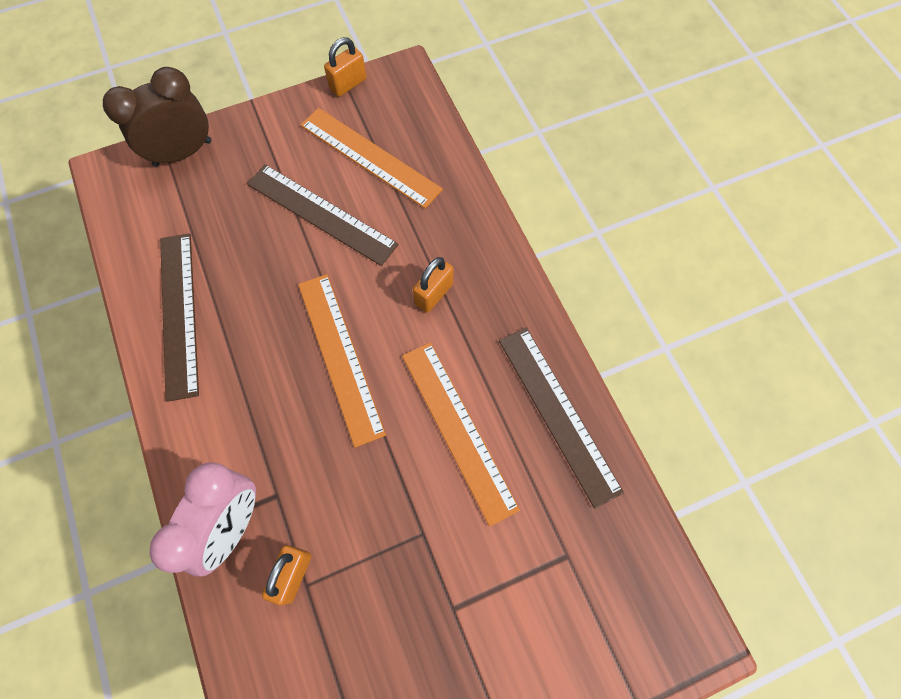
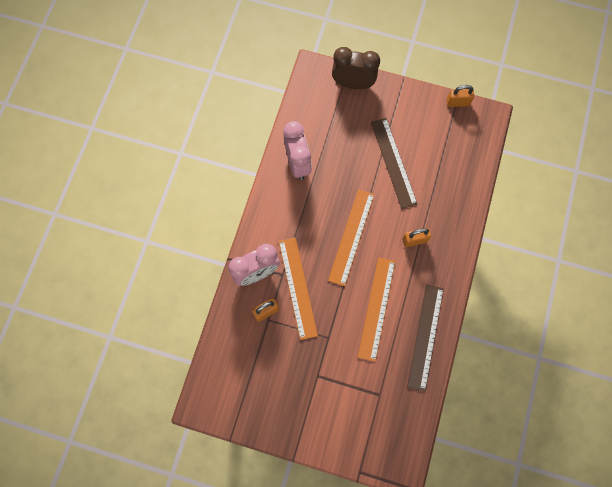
camera: 40 degrees right, 5 degrees up
(178, 313) = (297, 163): brown ruler -> pink clock
(370, 157) = (438, 150): orange ruler -> orange ruler (298, 287)

